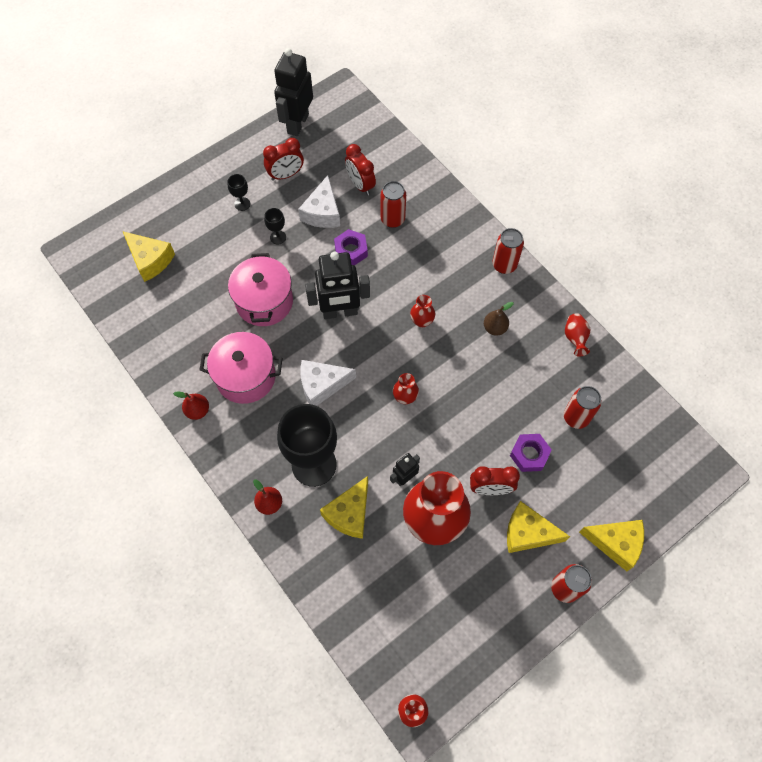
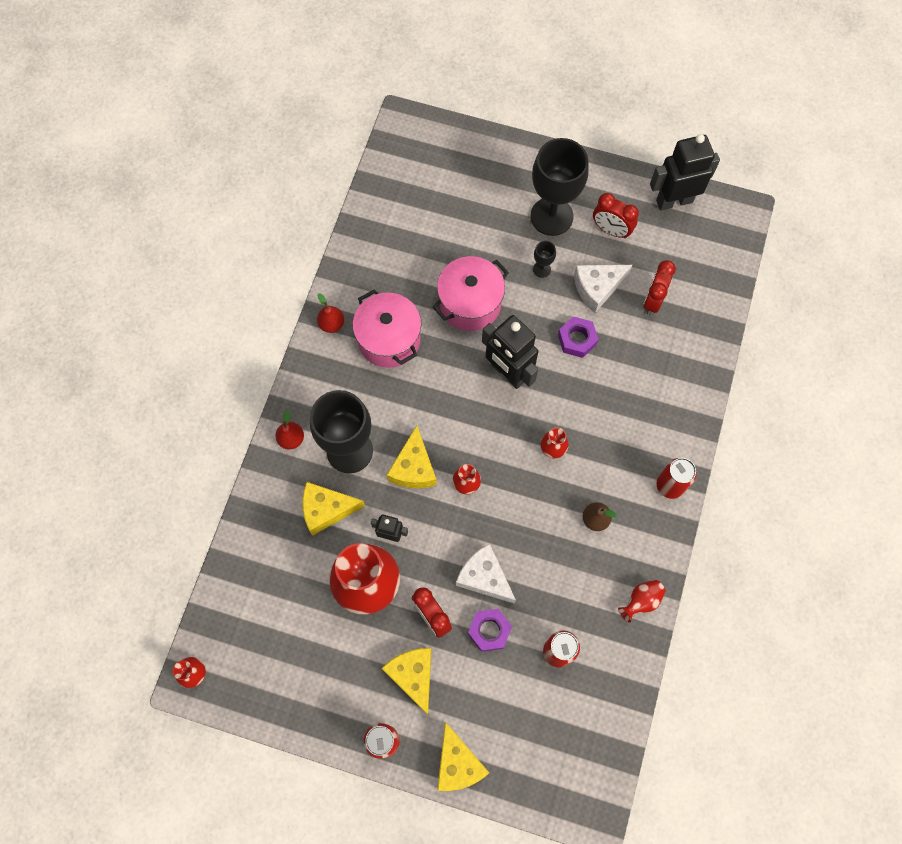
camera: 55 degrees right, 5 degrees up
(150, 260) = (439, 185): yellow cheese -> yellow cheese (413, 467)
(242, 204) = (551, 216): black goblet -> black goblet, size x2.45
(322, 385) = (426, 406): white cheese -> white cheese (484, 577)
(392, 219) = (639, 353): red can -> none

